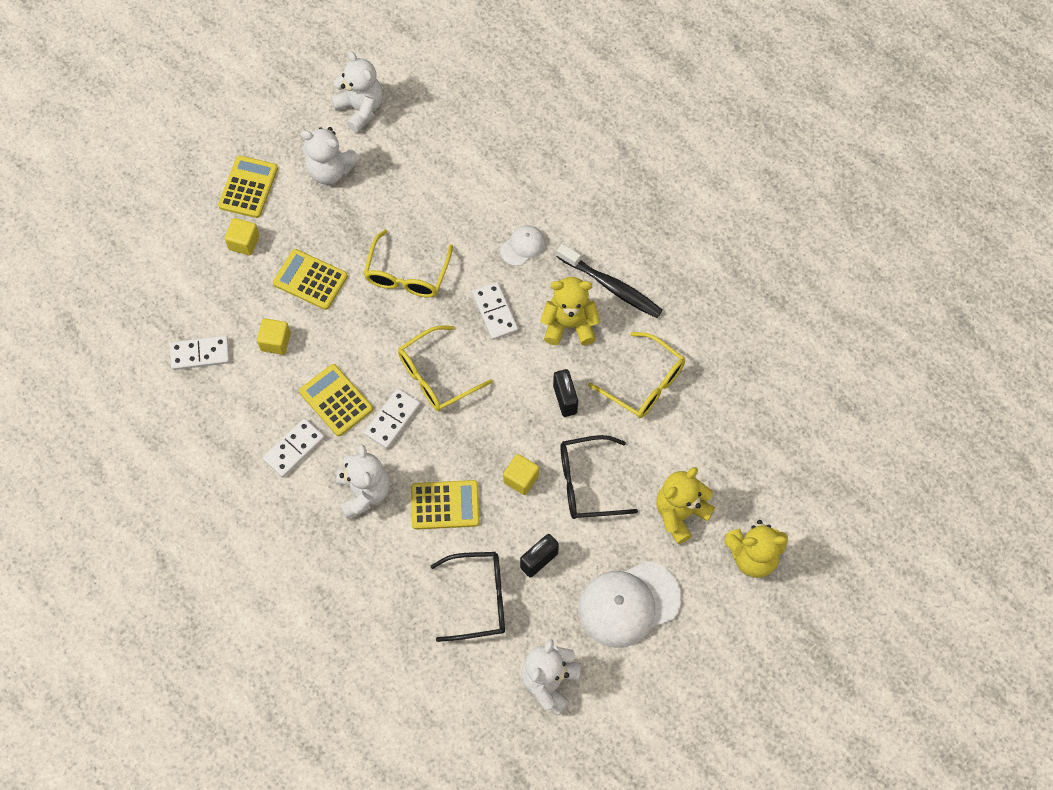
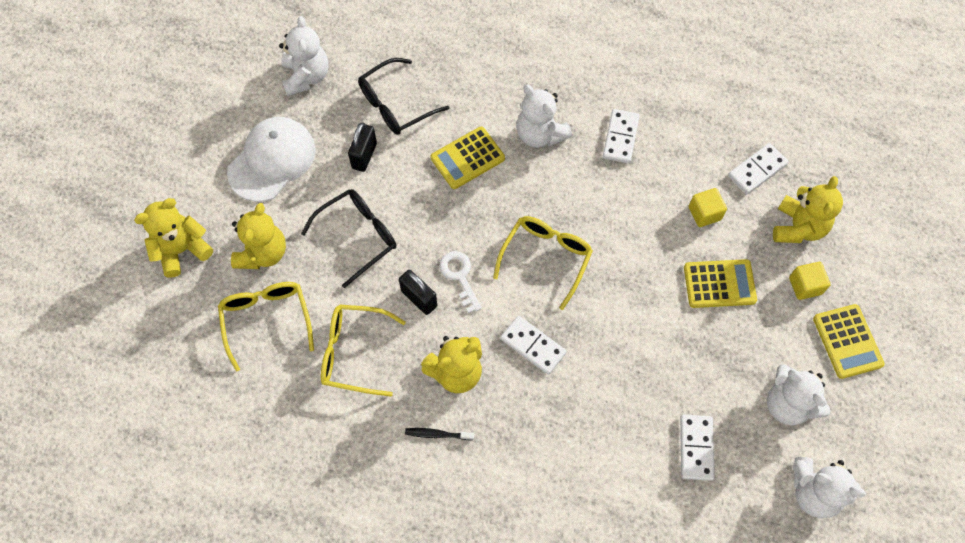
camera: 150 degrees right, 0 degrees up
(209, 289) = (798, 227): none -> yellow teddy bear
(330, 170) = (788, 404): white teddy bear -> white teddy bear turned 120 degrees counterclockwise
(336, 400) = (616, 192): yellow calculator -> none
(392, 419) = (557, 202): white domino -> white domino (696, 448)
(407, 275) = (637, 337): yellow glasses -> yellow glasses (266, 320)
(519, 399) = (459, 277): none -> white key
(521, 479) = (417, 211): yellow cube -> none
(522, 246) = (549, 428): white cap -> none
(611, 286) = (437, 434): black toothbrush -> black toothbrush, size x0.51

